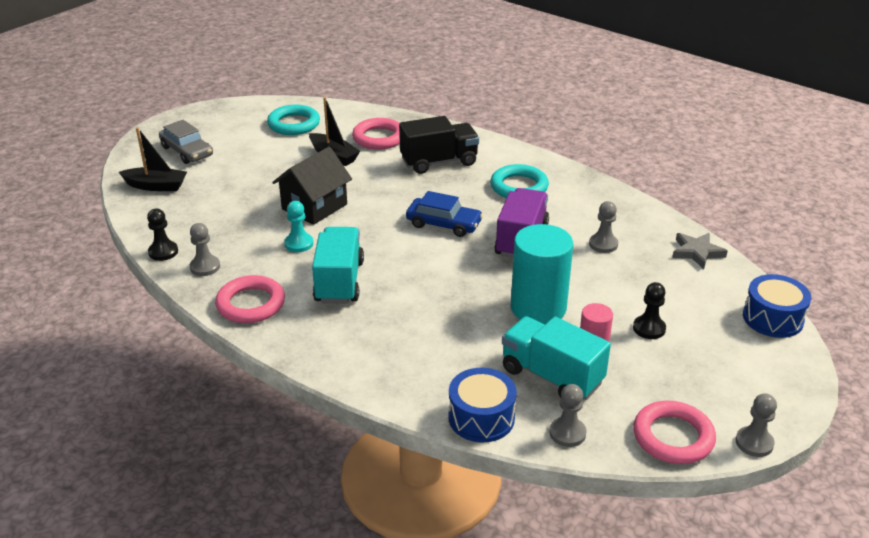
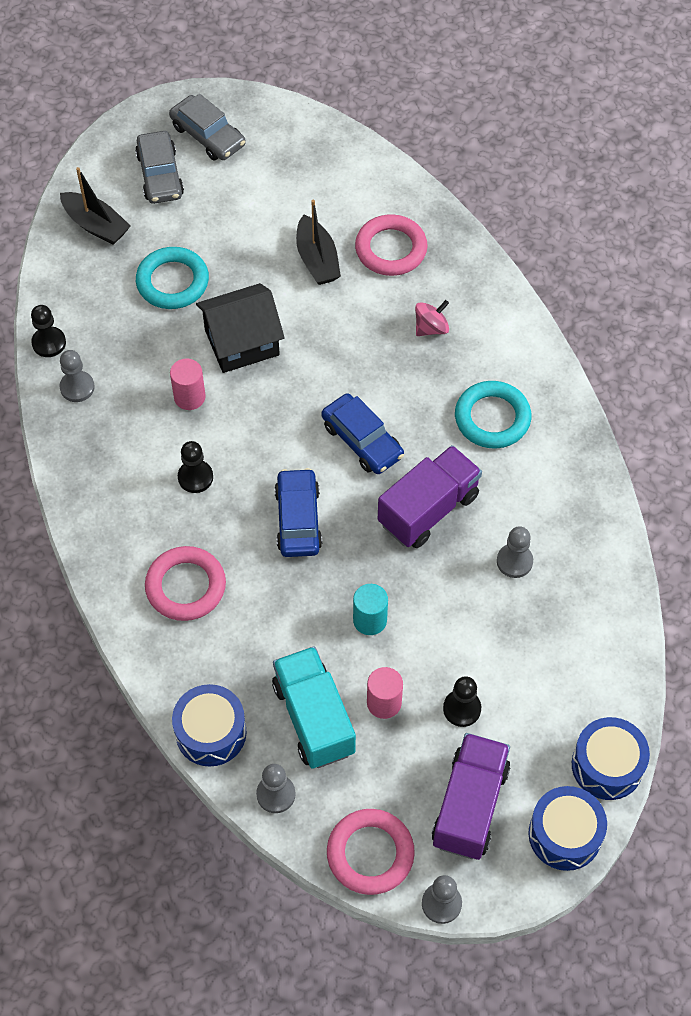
camera: 30 degrees right, 25 degrees up
(208, 126) = (208, 135): none -> grey car
(251, 304) = (91, 467): pink ring -> pink ring (186, 586)
(294, 124) = (308, 176): turquoise ring -> turquoise ring (172, 282)
(299, 244) = (189, 397): turquoise pawn -> pink cylinder
(339, 281) = (195, 477): turquoise truck -> black pawn
(436, 276) = (298, 519): none -> blue car
(439, 162) = (431, 328): black truck -> pink spinning top
(538, 308) = (370, 620): turquoise cylinder -> turquoise cylinder, size x0.51
(697, 252) = (611, 627): grey star -> none
(711, 378) = (470, 805): none -> purple truck
(789, 365) = (565, 834): none -> blue drum

